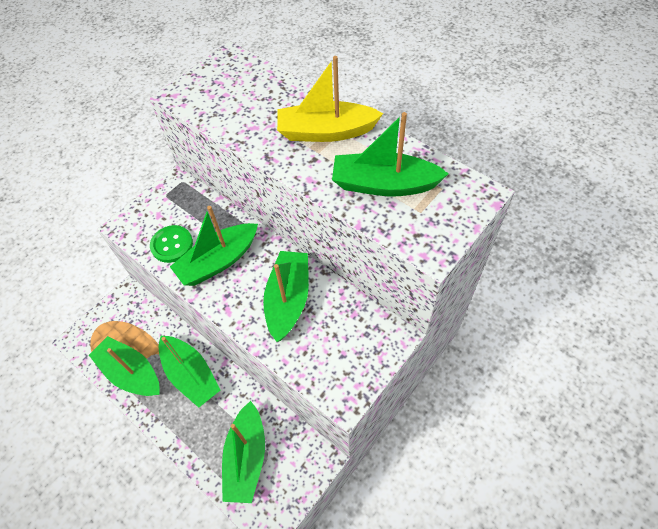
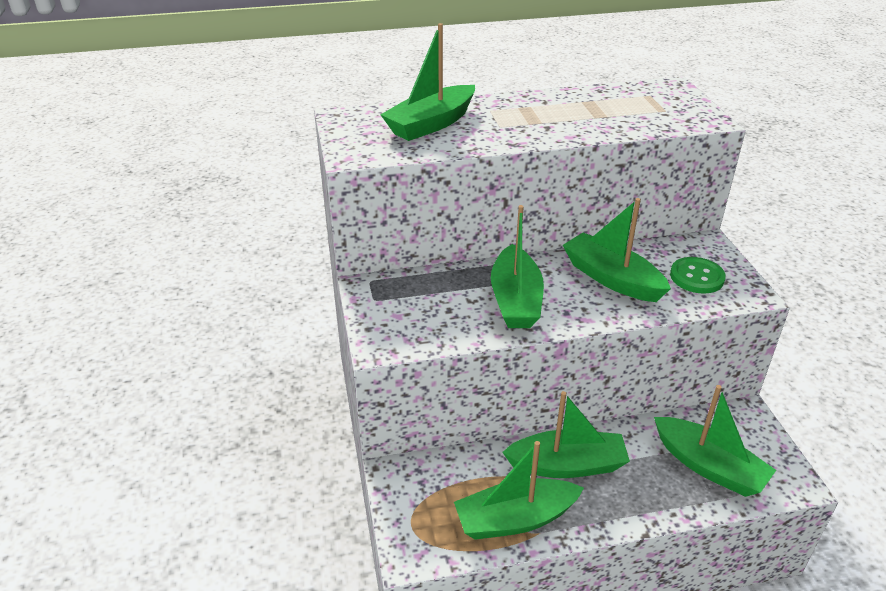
camera: 55 degrees left, 20 degrees down
(172, 245) = (454, 322): green button -> green button (697, 277)
(326, 132) = (521, 111): yellow boat -> none
(384, 185) = (618, 112): green boat -> green boat (431, 124)

